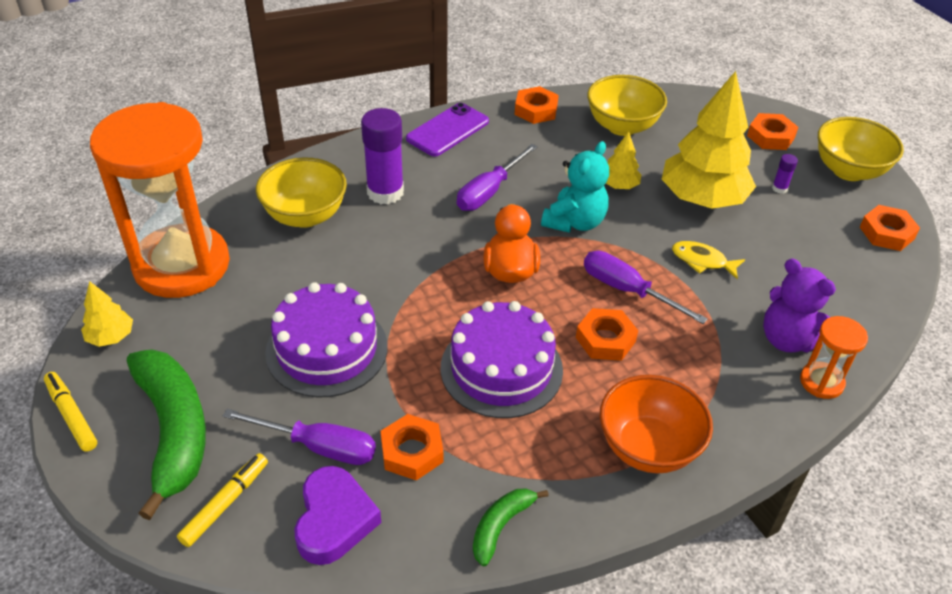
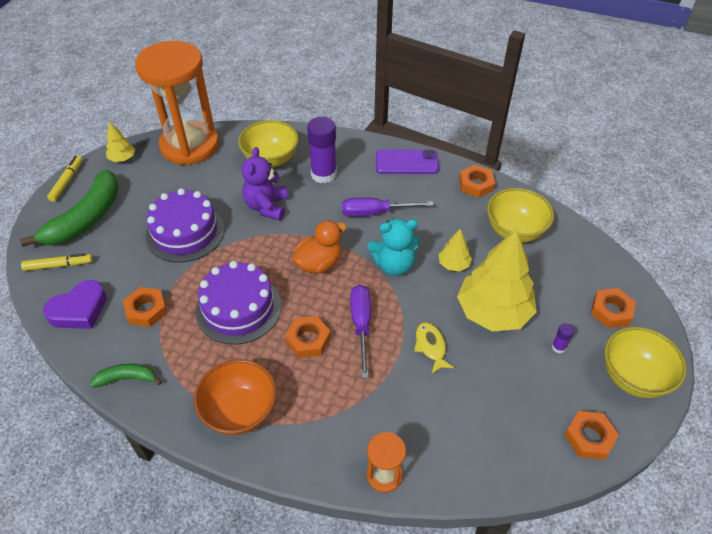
camera: 50 degrees right, 5 degrees up
(318, 446) = (119, 273): purple screwdriver -> none
(788, 339) = (406, 434): purple teddy bear -> purple teddy bear (267, 206)

